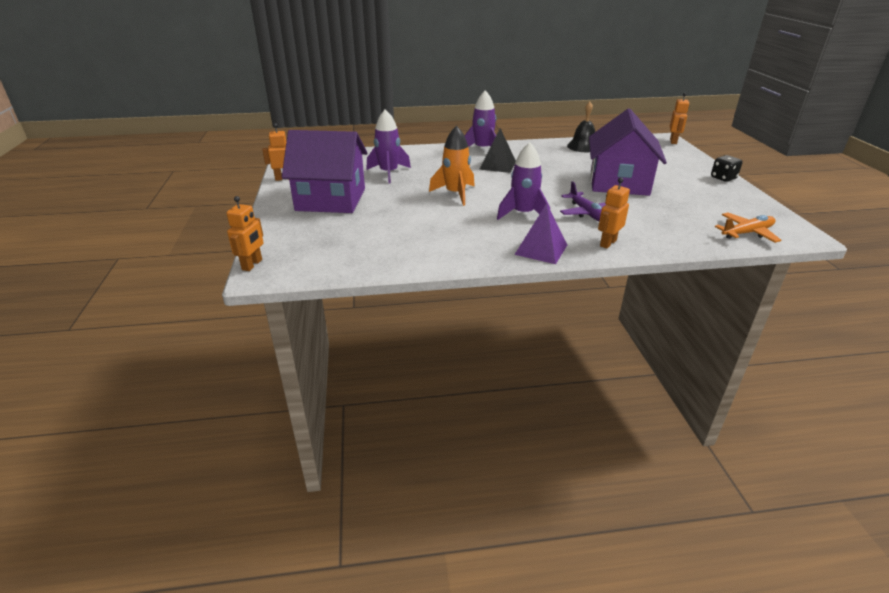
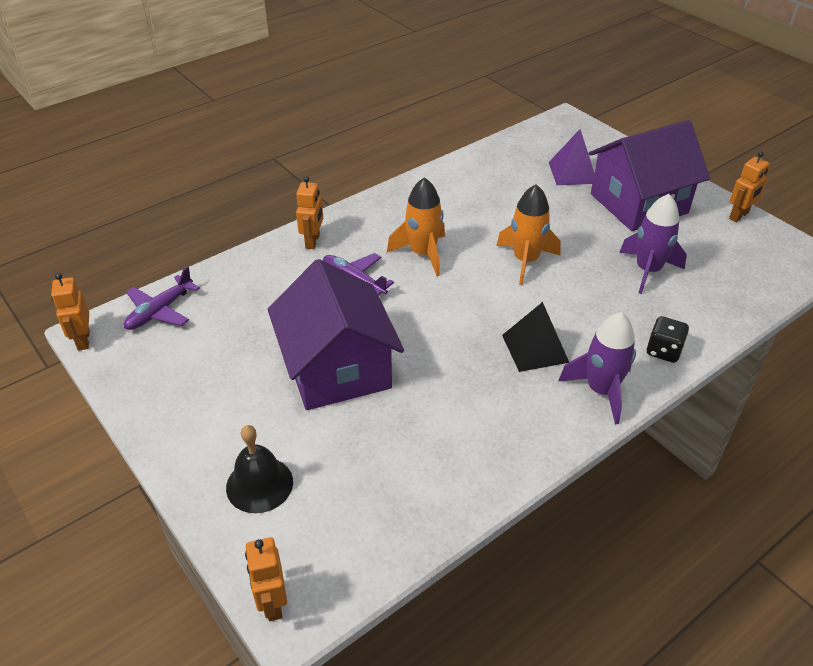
camera: 150 degrees right, 10 degrees up
(252, 265) = (583, 122): orange robot -> orange robot (83, 340)
(523, 214) = (423, 254): purple rocket -> orange rocket
(541, 249) = (373, 211): purple pyramid -> purple pyramid (572, 172)
(583, 146) = (446, 481): black bell -> black bell (259, 484)
(723, 178) = (174, 453): black dice -> black dice (663, 351)
(747, 233) = (160, 311): orange plane -> purple plane

